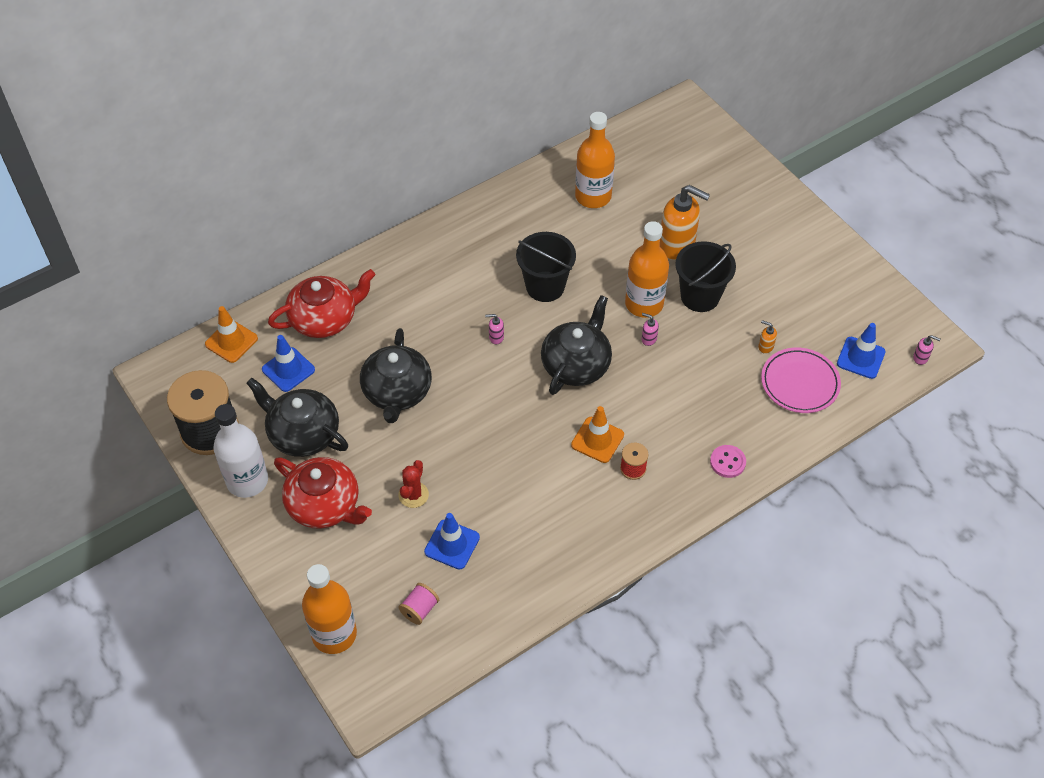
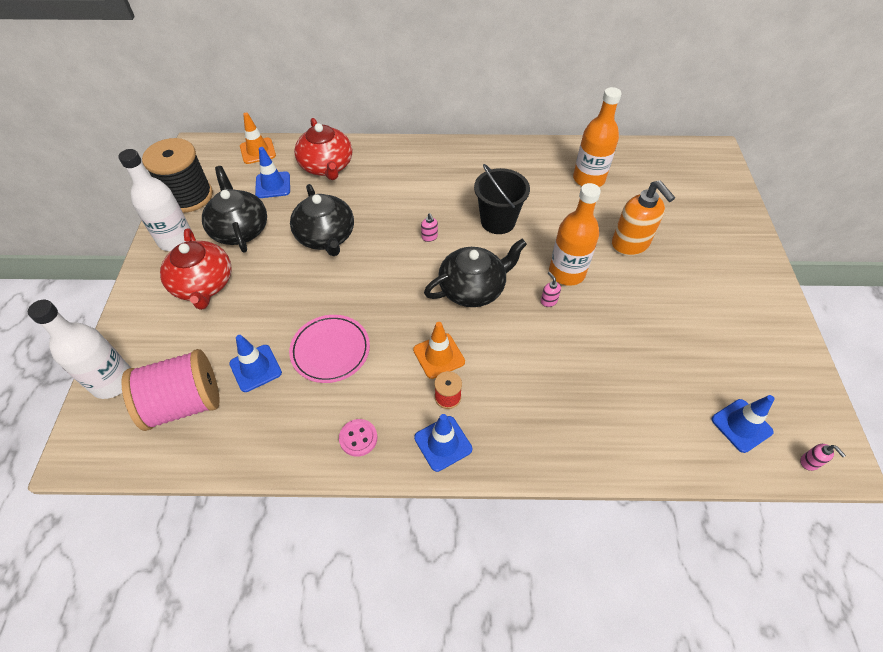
camera: 35 degrees right, 0 degrees up
(324, 318) = (327, 166): red teapot -> red teapot turned 60 degrees clockwise
(334, 634) = (112, 381): orange bottle -> white bottle
(397, 392) = (326, 236): black teapot -> black teapot turned 60 degrees counterclockwise
(413, 495) = (266, 314): red cactus -> none
(419, 609) = (184, 403): pink spool -> pink spool, size x2.27
(496, 337) = (429, 237): pink soap dispenser -> pink soap dispenser turned 150 degrees counterclockwise
(659, 505) = (443, 443): none -> blue traffic cone
(700, 296) = (620, 291): black bucket -> none
(727, 462) = (536, 443): pink button -> pink button (358, 438)
(765, 346) = (650, 363): orange soap dispenser -> none
(799, 383) = (660, 413): pink plate -> pink plate (330, 350)

